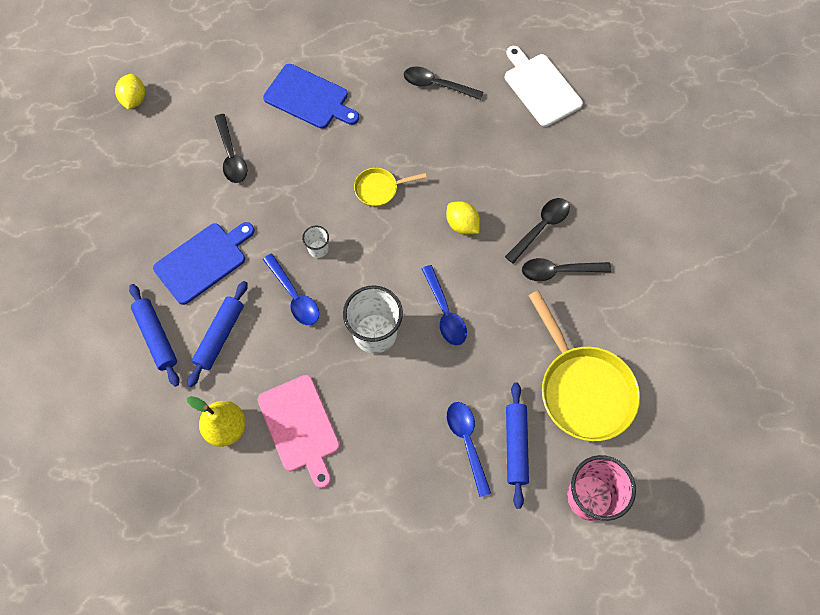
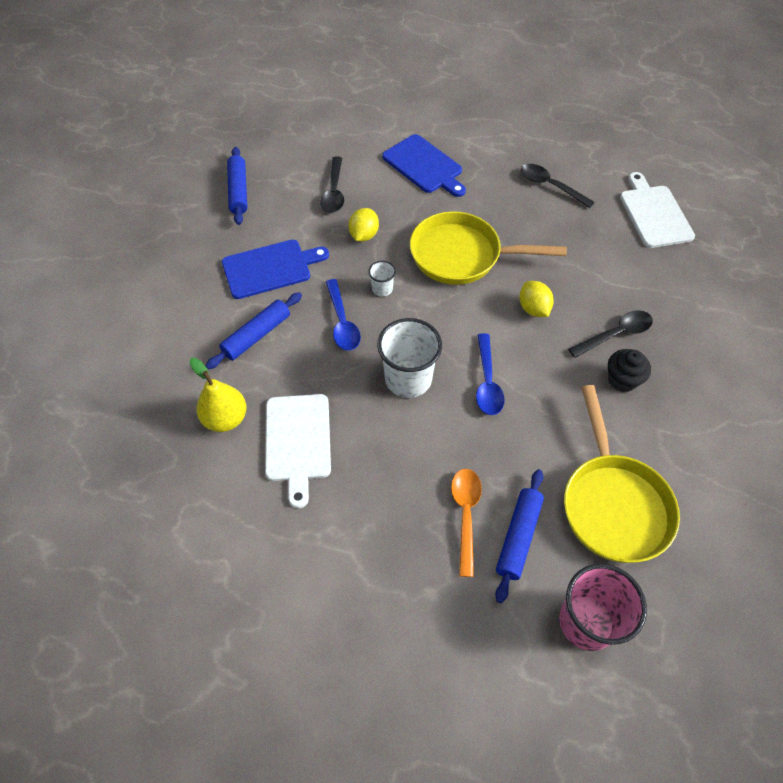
camera: 20 degrees right, 10 degrees down
(134, 100) = (269, 128): yellow lemon -> yellow lemon (364, 235)
(156, 337) = (198, 318): blue rolling pin -> blue rolling pin (238, 191)
(300, 427) = (298, 441): pink cutting board -> white cutting board
(379, 189) = (461, 255): yellow pan -> yellow pan, size x2.04
(467, 442) = (465, 515): blue spoon -> orange spoon
(559, 271) = (622, 380): black spoon -> black cupcake

